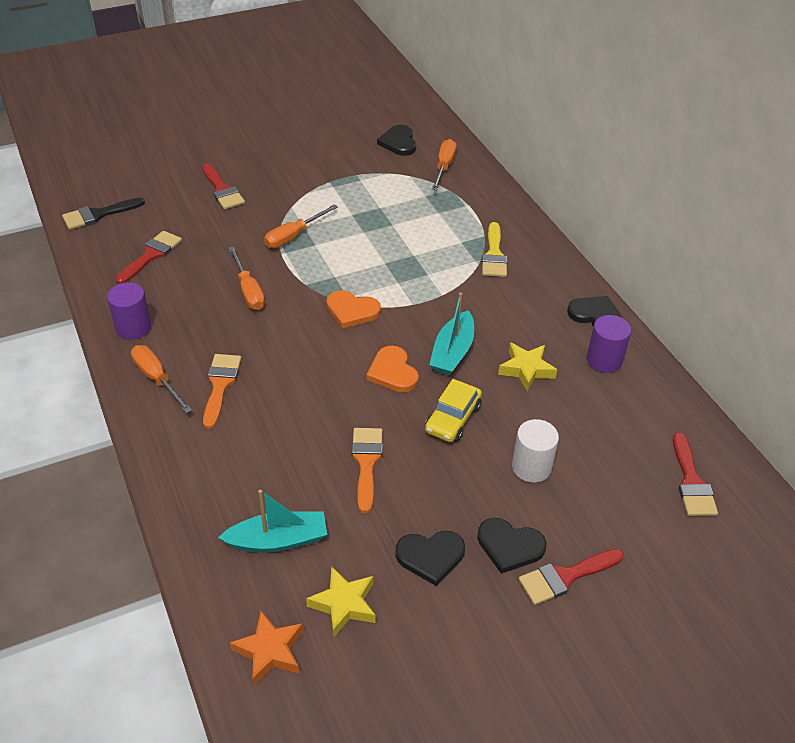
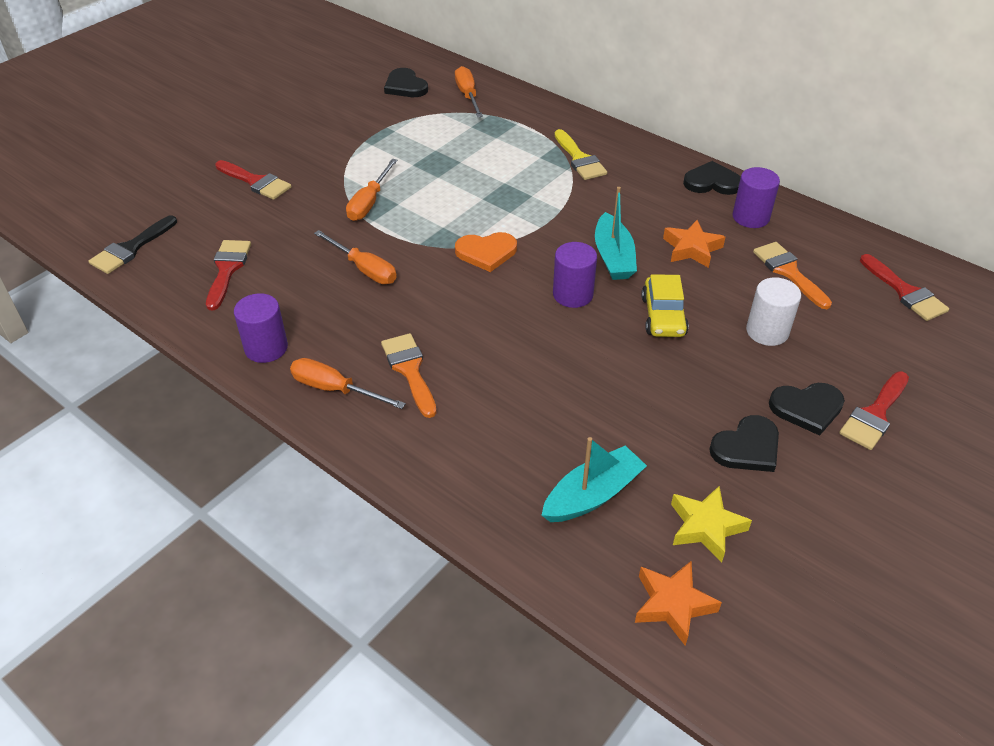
camera: 25 degrees left, 0 degrees up
(366, 463) = (617, 387): orange brush -> orange brush (788, 272)
(393, 372) = (573, 294): orange heart -> purple cylinder
(526, 369) = (692, 249): yellow star -> orange star

